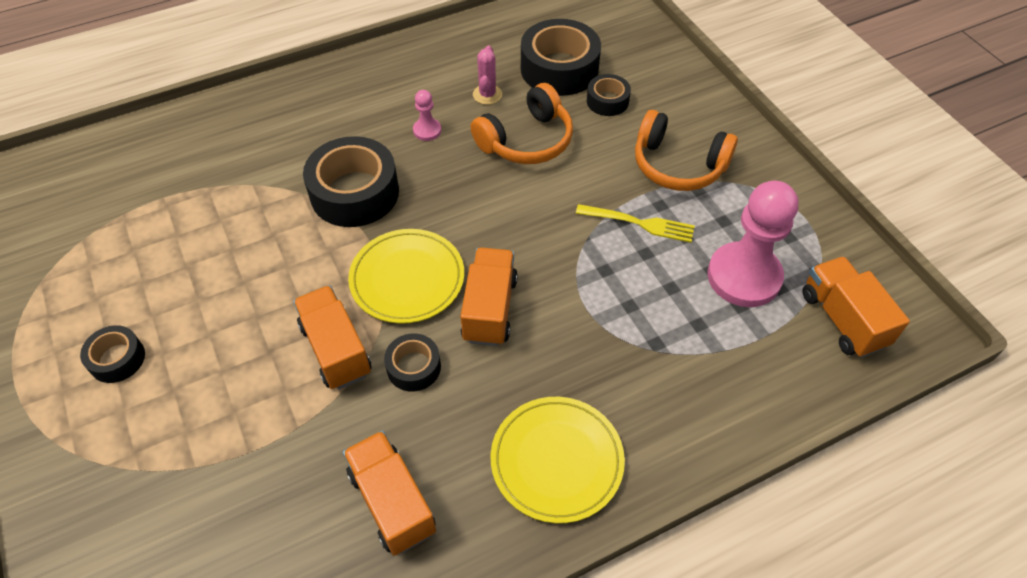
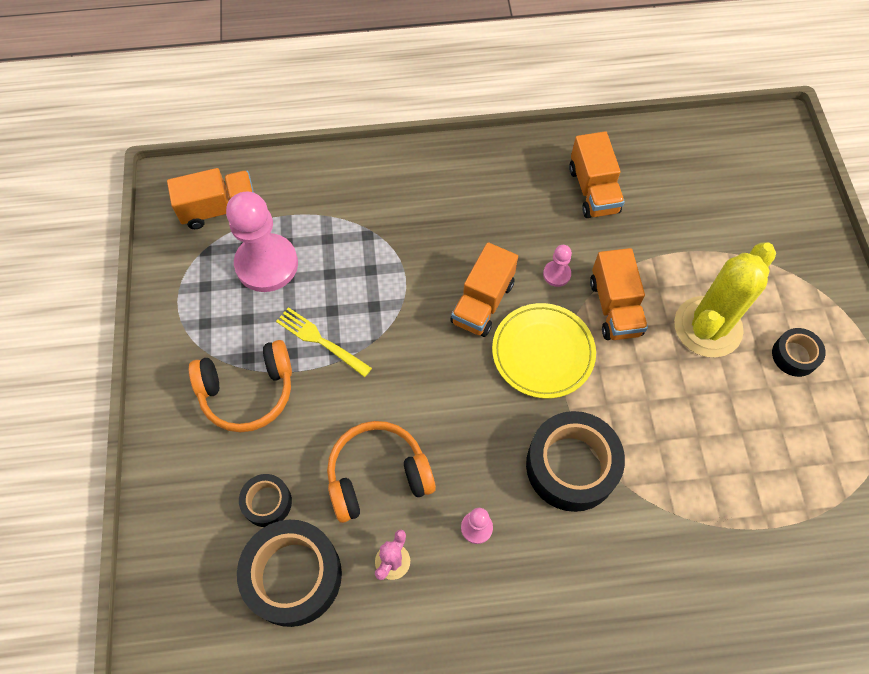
camera: 160 degrees left, 10 degrees up
(222, 360) = (707, 327): none -> yellow cactus
(414, 367) = (556, 274): black tape -> pink pawn
(557, 460) = (476, 181): yellow plate -> none
(678, 165) = (248, 391): orange headphones -> orange headphones turned 120 degrees clockwise
(842, 319) = (219, 209): orange truck -> orange truck turned 105 degrees counterclockwise

